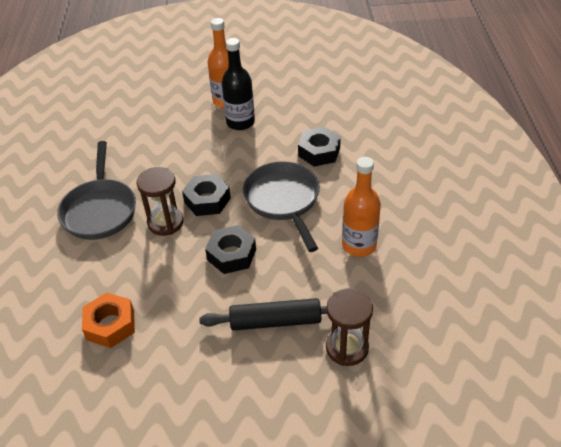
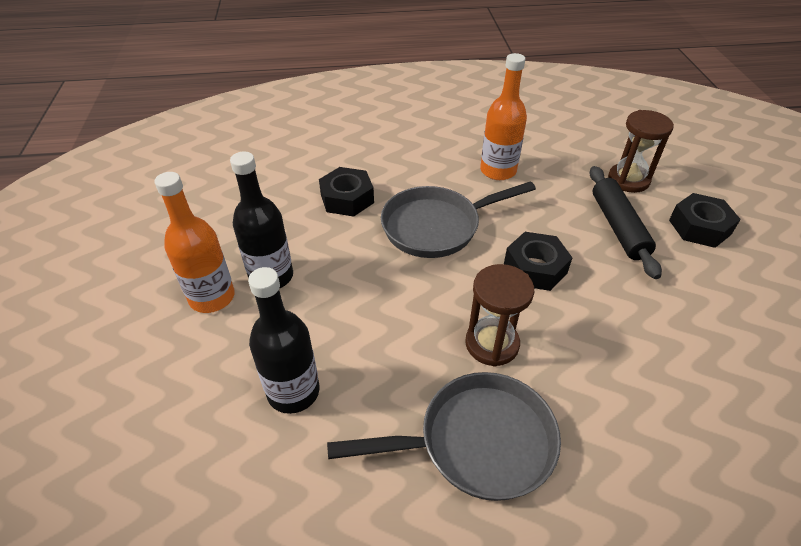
camera: 95 degrees left, 0 degrees up
(110, 325) = (690, 381): orange nut -> none
(152, 139) = (293, 392): none -> black bottle
(207, 200) = (442, 300): black nut -> black nut (699, 227)

